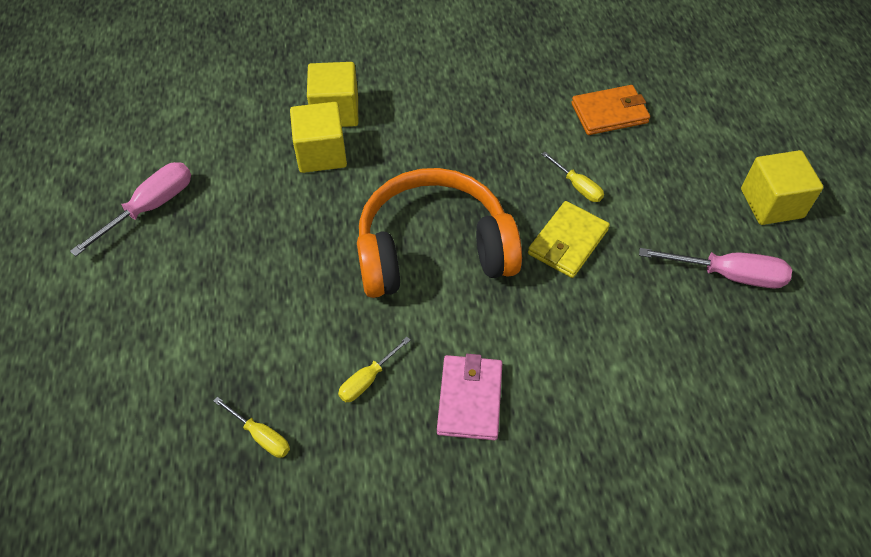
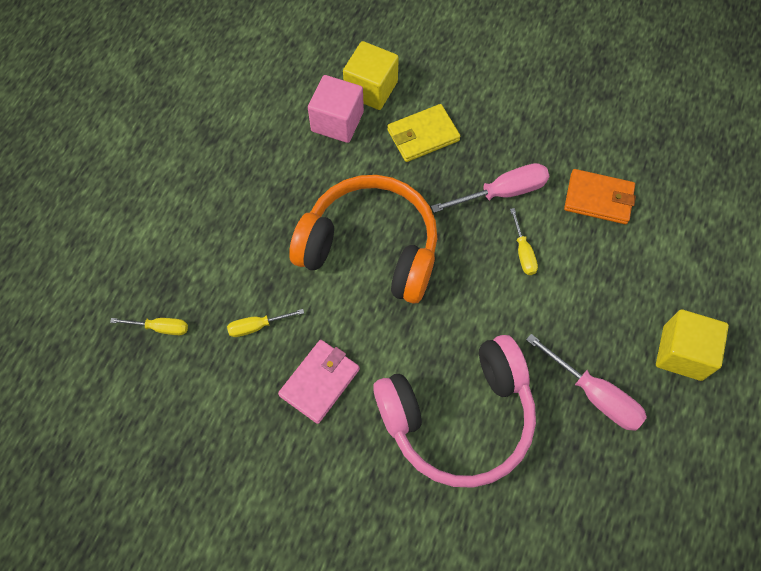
camera: 30 degrees right, 10 degrees up
(150, 207) = (187, 107): pink screwdriver -> pink screwdriver (502, 192)
(261, 436) = (160, 328): yellow screwdriver -> yellow screwdriver turned 60 degrees counterclockwise
(321, 153) = (337, 121): yellow cube -> pink cube
(567, 242) = (480, 296): yellow wallet -> yellow wallet (423, 135)
(625, 359) = (458, 417): none -> pink headphones

